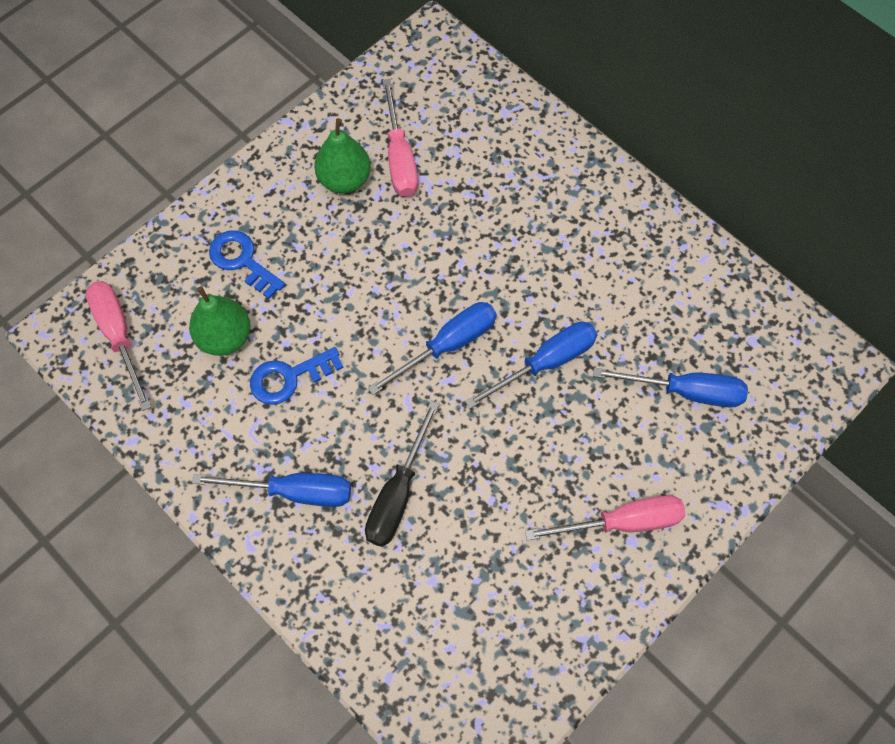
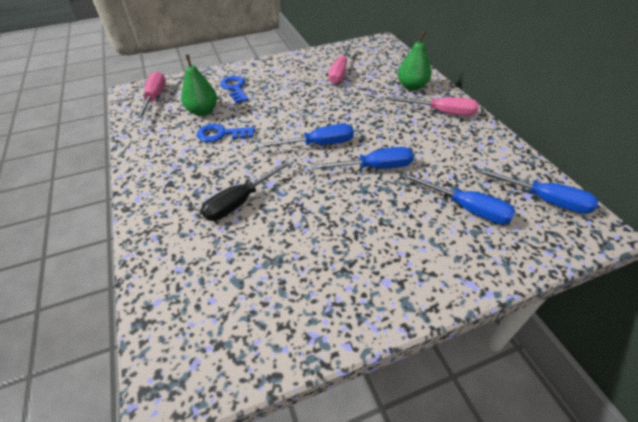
camera: 25 degrees right, 20 degrees down
(294, 492) = (183, 181): blue screwdriver -> blue screwdriver (543, 200)
(344, 180) = (306, 74): green pear -> green pear (412, 86)
(622, 522) = (384, 267): pink screwdriver -> pink screwdriver (441, 112)

